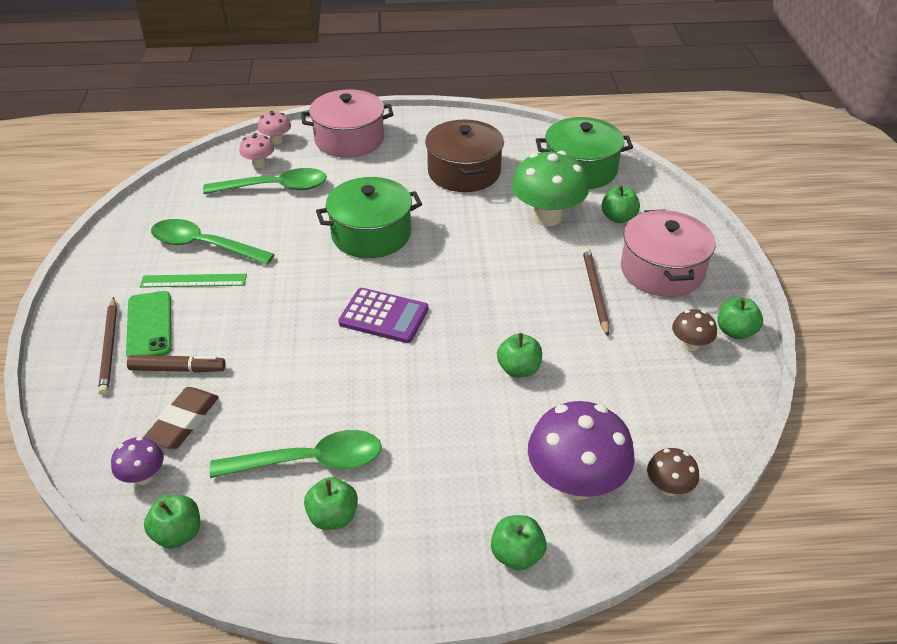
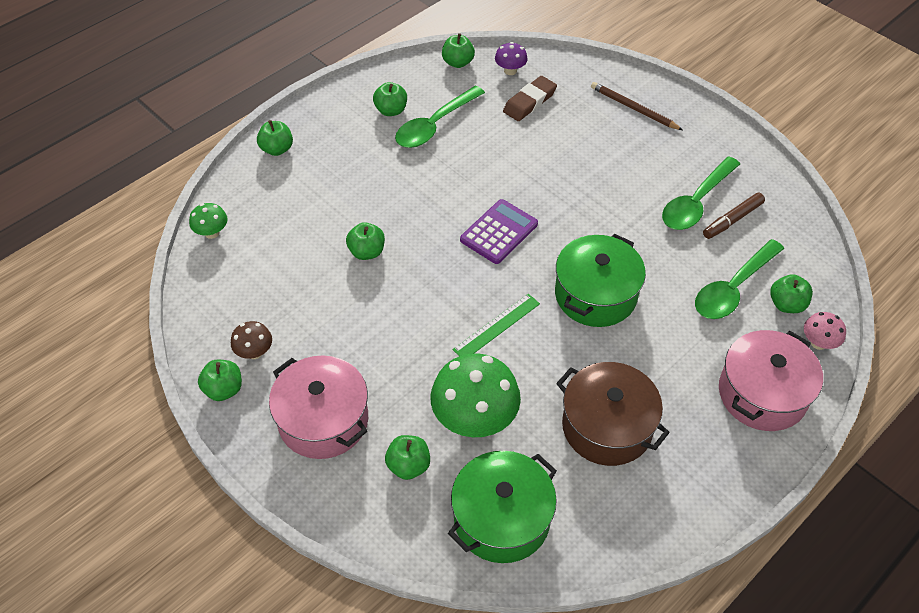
camera: 140 degrees right, 10 degrees up
(149, 325) = (634, 133): green phone -> none
(177, 369) = (576, 122): brown marker -> brown marker (732, 220)
(183, 421) = (529, 102): brown eraser -> brown eraser turned 60 degrees clockwise
(193, 281) = (658, 175): green ruler -> green ruler (496, 326)
(203, 246) = (696, 202): green spoon -> green spoon turned 150 degrees clockwise
(259, 164) = (786, 304): pink mushroom -> green apple
(384, 316) = (499, 232): purple calculator -> purple calculator turned 150 degrees clockwise
(575, 483) = (271, 202): purple mushroom -> none
(595, 292) = (364, 356): brown pencil -> none
(668, 487) = (212, 233): brown mushroom -> green mushroom

